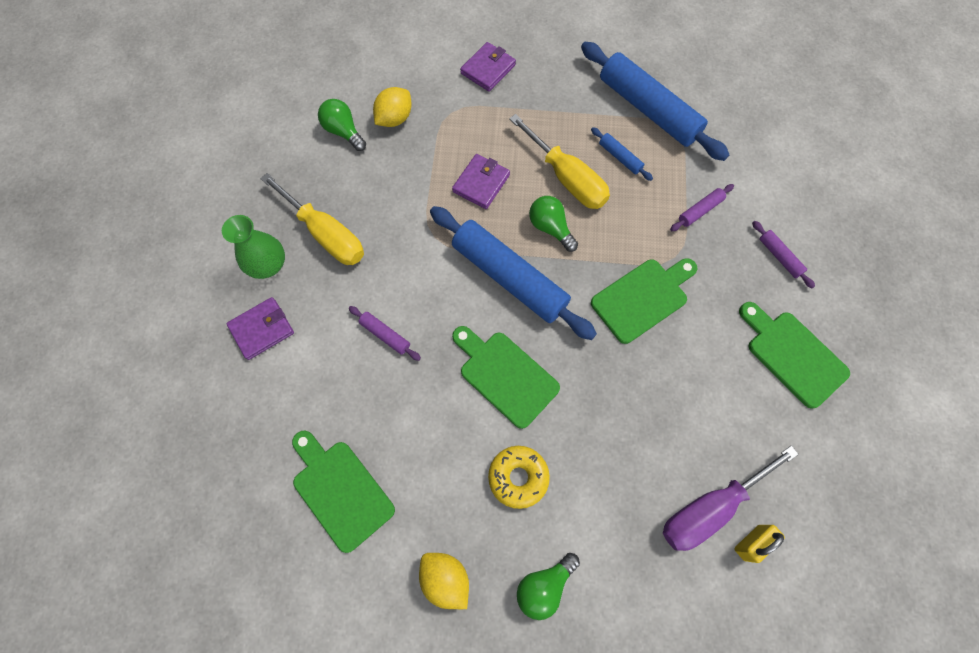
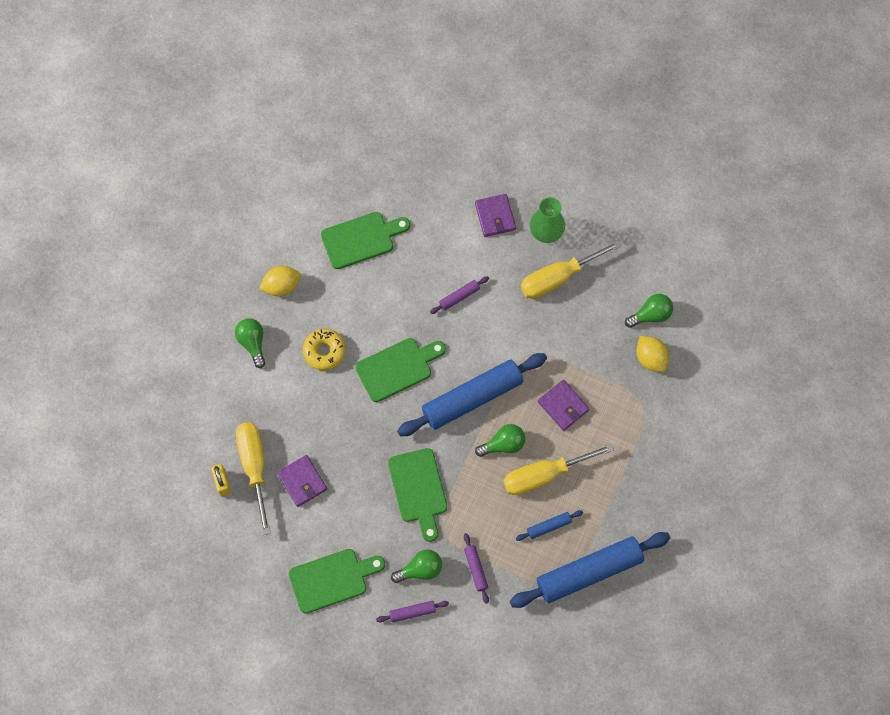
camera: 110 degrees right, 0 degrees up
(488, 69) = (678, 452): purple wallet -> purple wallet (302, 482)
(710, 507) = (254, 467): purple screwdriver -> yellow screwdriver
(730, 265) = (420, 569): none -> green light bulb

